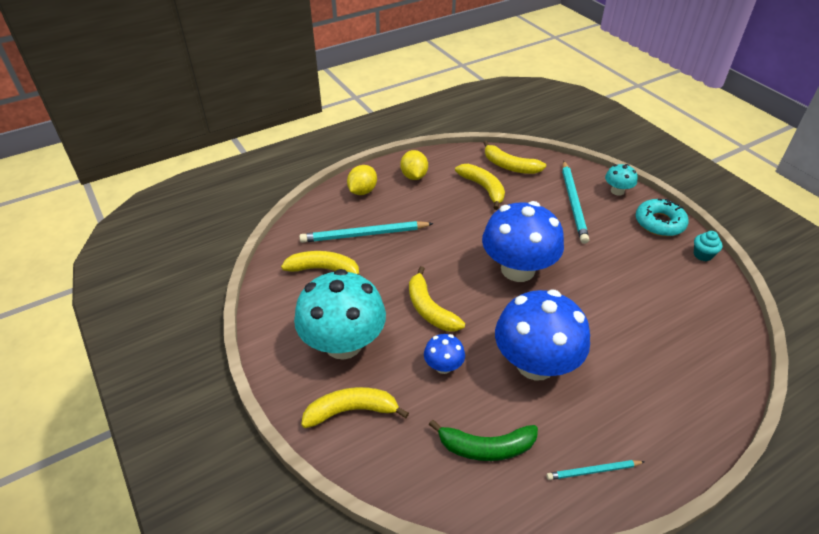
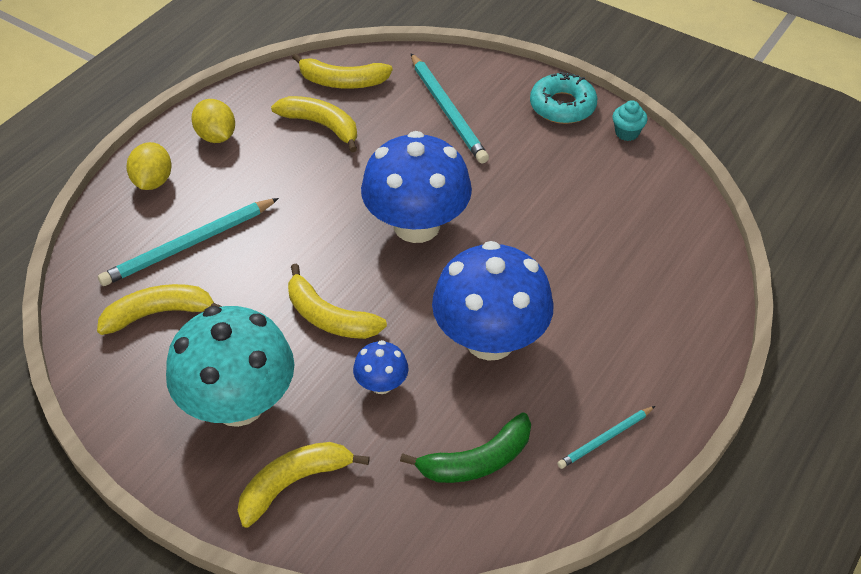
camera: 25 degrees left, 5 degrees up
(617, 191) = (495, 77): turquoise mushroom -> none

